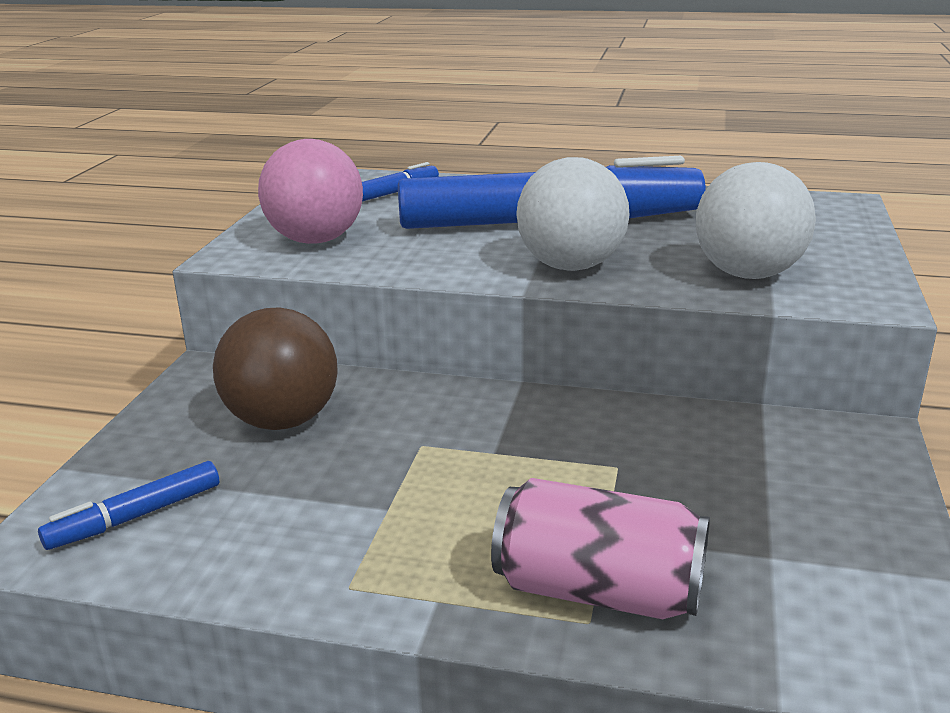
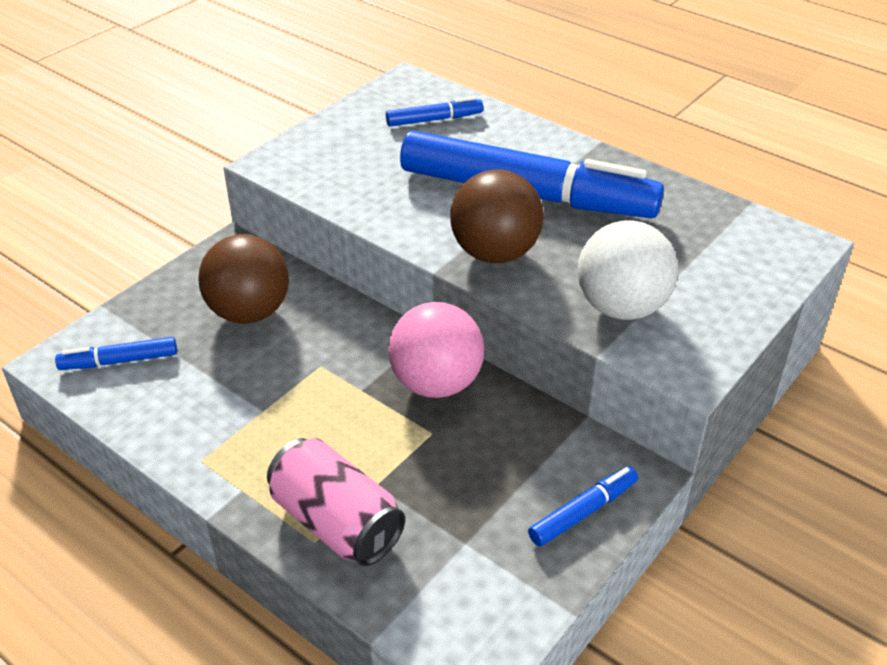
camera: 25 degrees right, 15 degrees up
(316, 240) = (338, 163): pink ball -> pink ball (436, 383)
(571, 266) = (495, 253): white ball -> brown ball
(858, 483) = (583, 512): none -> blue marker

